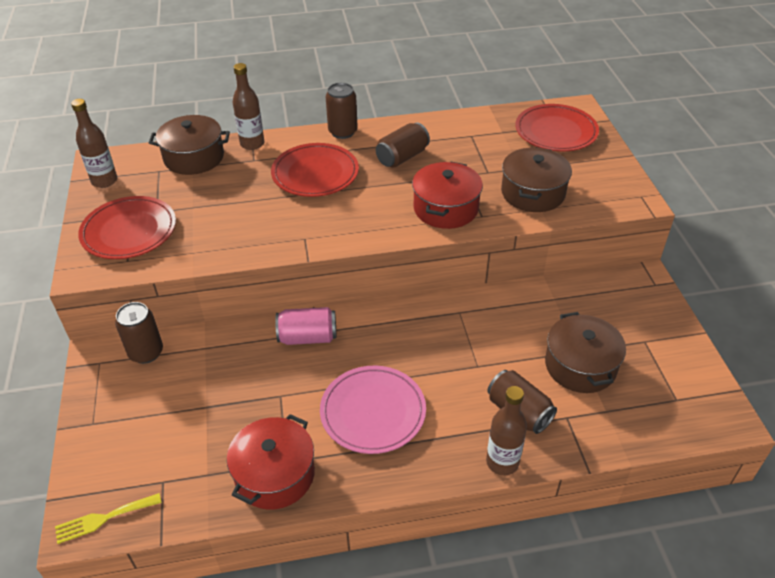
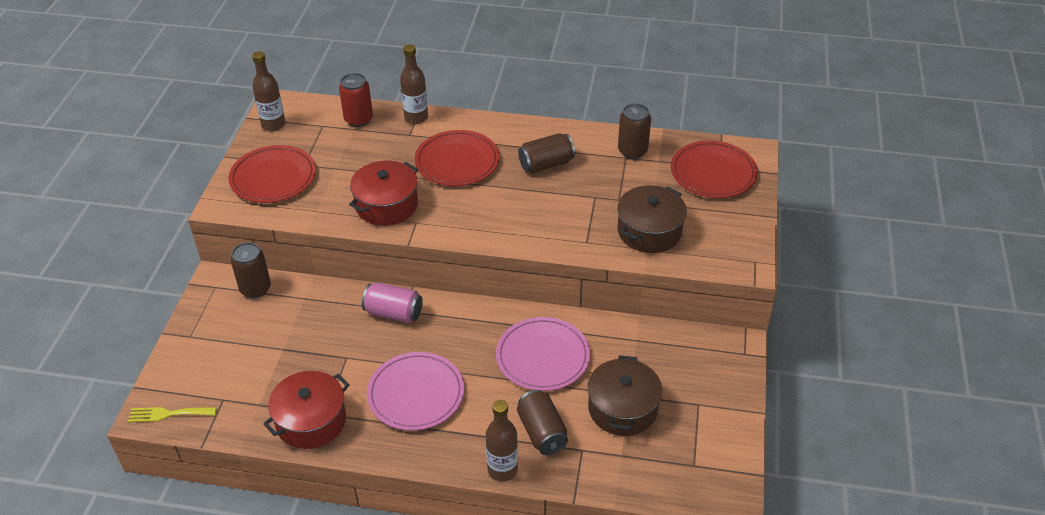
camera: 20 degrees right, 0 degrees up
(194, 157) = (358, 119): brown pot -> red can
(343, 132) = (505, 125): brown can -> brown can (632, 151)
(445, 208) = (557, 226): red pot -> red pot (386, 205)
(478, 339) = (542, 357): none -> pink plate

